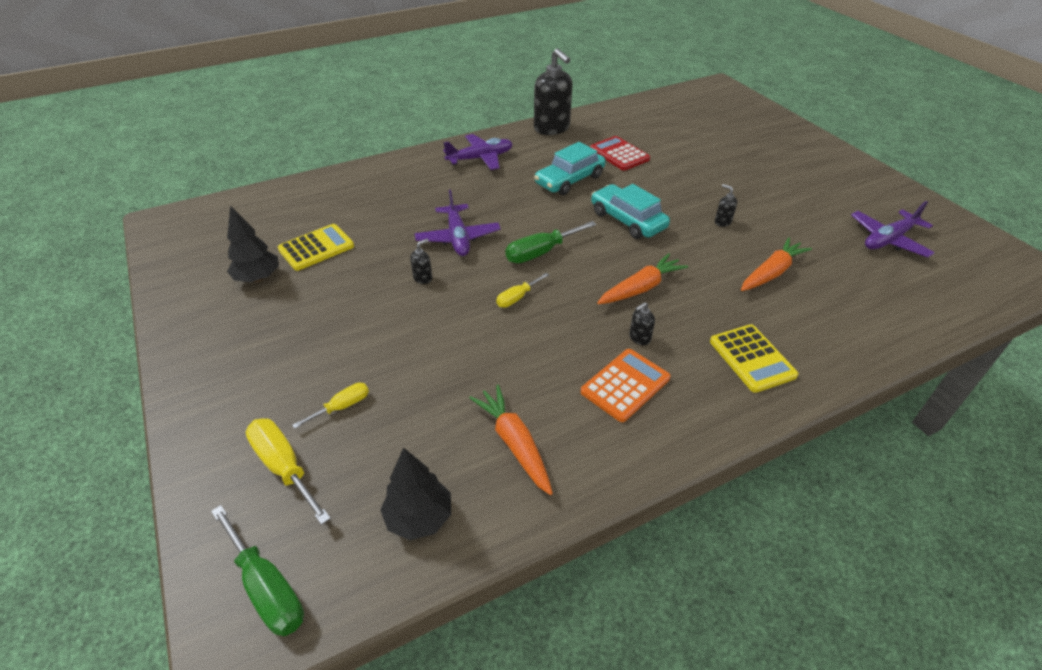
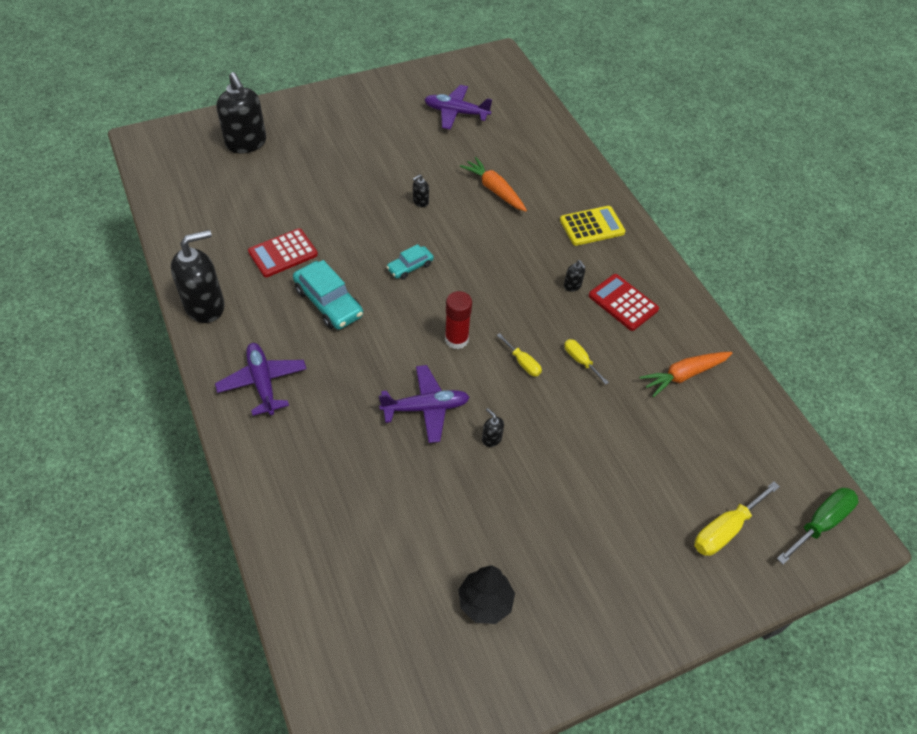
camera: 90 degrees left, 10 degrees up
(316, 248) = (432, 547): yellow calculator -> none
(342, 407) = (660, 494): yellow screwdriver -> yellow screwdriver (580, 360)
(419, 517) = (753, 434): black tree -> none
(541, 252) = (456, 339): green screwdriver -> red glue stick
(625, 385) = (623, 303): orange calculator -> red calculator
(627, 220) = (410, 267): turquoise car -> turquoise car, size x0.58
(641, 288) = (511, 274): orange carrot -> none
(745, 125) = (246, 143): none -> black soap dispenser
(888, 240) = (456, 113): purple plane -> purple plane turned 135 degrees clockwise

